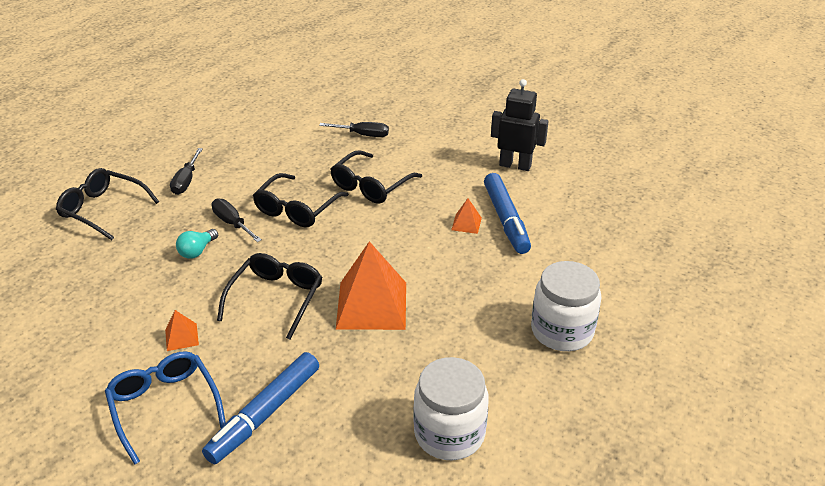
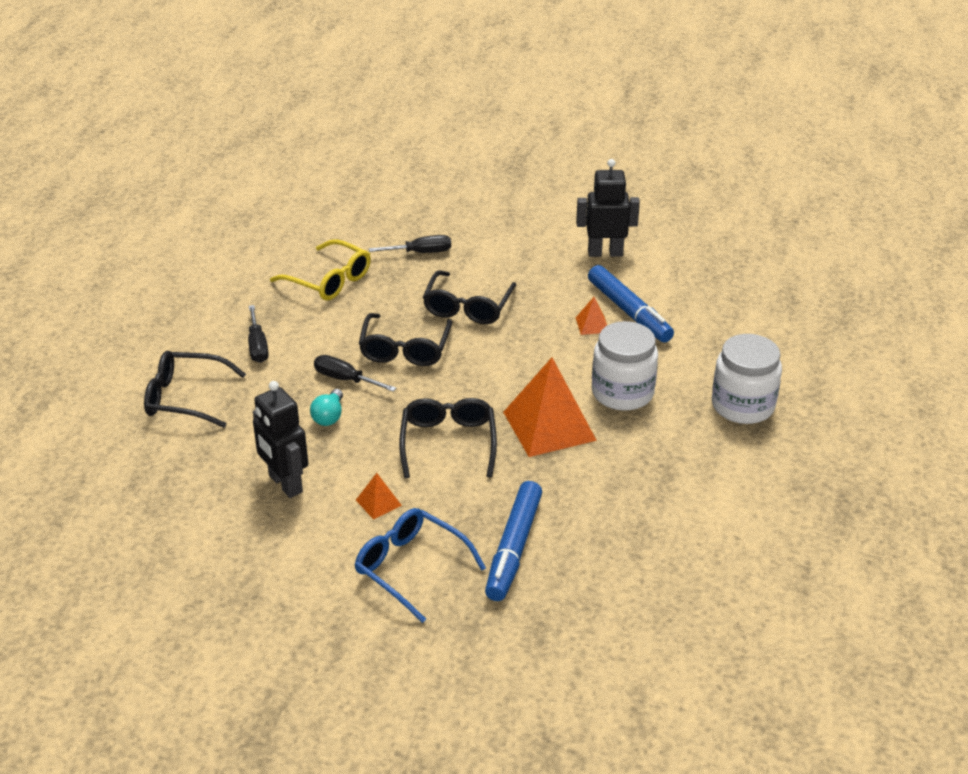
camera: 20 degrees left, 0 degrees up
(121, 300) = (285, 484): none -> black robot
(277, 142) = (329, 280): none -> yellow glasses
(449, 433) = (694, 519): white jar -> white jar (622, 393)

